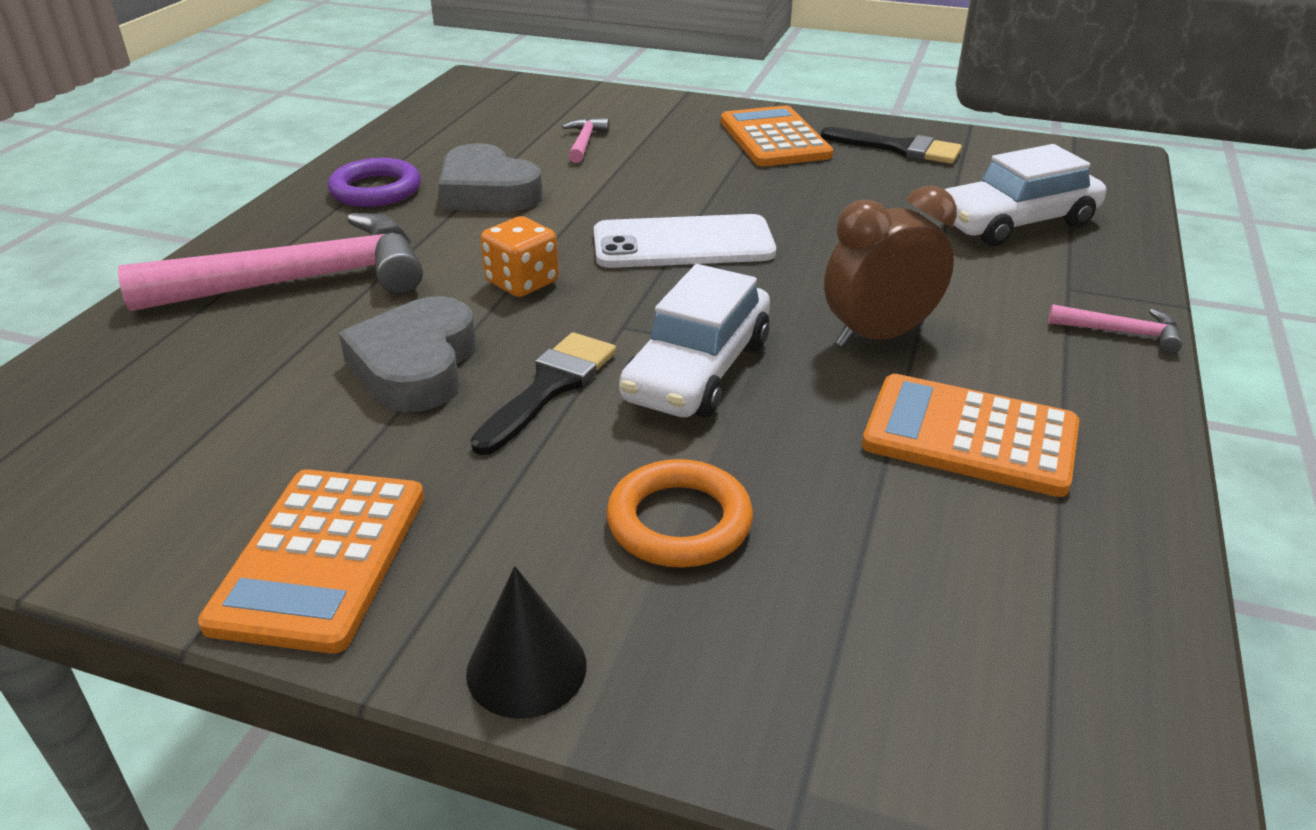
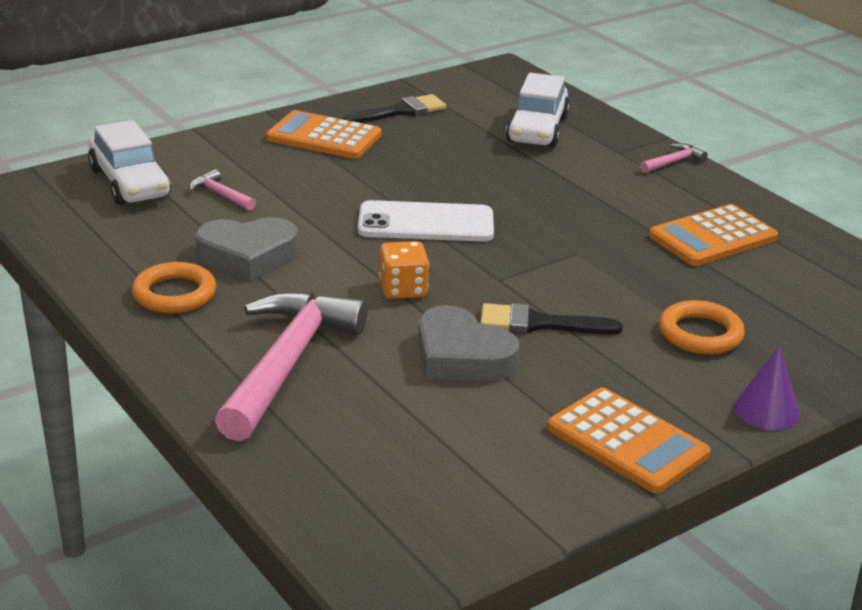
camera: 55 degrees left, 5 degrees down
(376, 190) = (174, 294): purple ring -> orange ring
(526, 668) = (766, 410): black cone -> purple cone
(550, 387) = (539, 323): black brush -> black brush turned 60 degrees counterclockwise
(683, 243) = (426, 223): white phone -> white phone turned 60 degrees clockwise
(697, 370) = (574, 276): white car -> white car (129, 183)
(879, 336) = (602, 217): brown clock -> none

